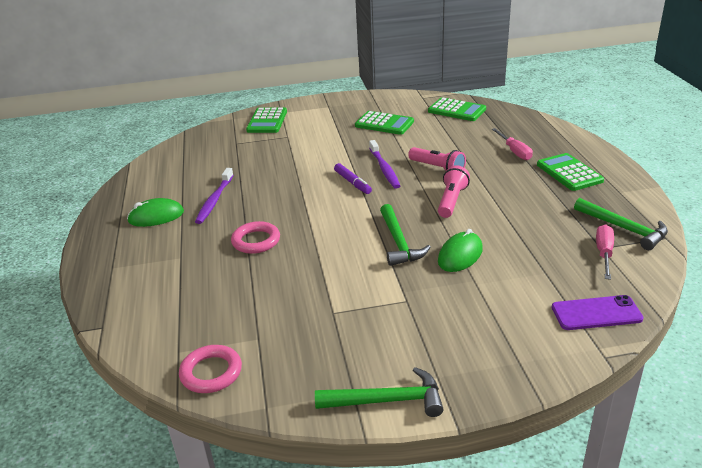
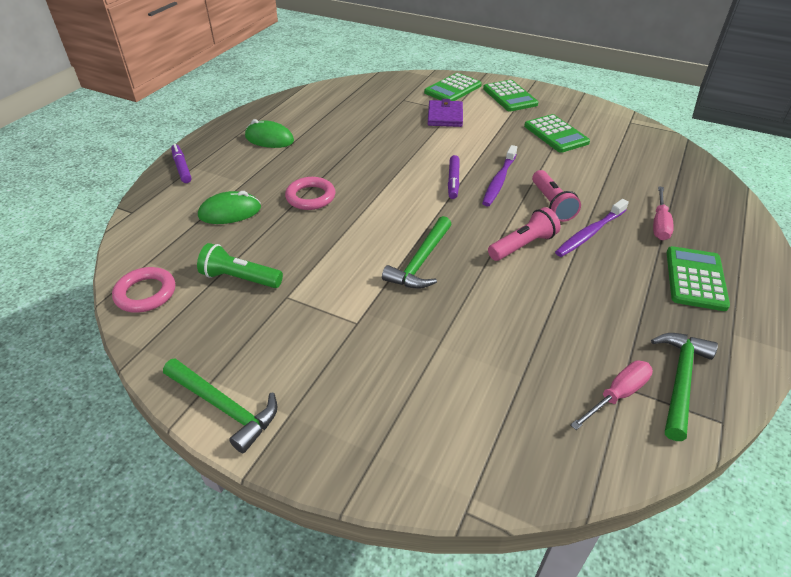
camera: 35 degrees right, 10 degrees up
(101, 273) = (182, 167): none -> purple marker
(214, 200) = (325, 145): purple toothbrush -> purple toothbrush (589, 233)
(278, 321) = (240, 278): none -> green flashlight
(287, 142) = (445, 116): none -> purple wallet
(456, 110) = (650, 150): green calculator -> green calculator (509, 97)
(460, 255) = (460, 307): green mouse -> green mouse (230, 212)
(596, 313) = (519, 457): purple phone -> none
(624, 229) = (680, 380): green hammer -> green hammer turned 150 degrees counterclockwise

